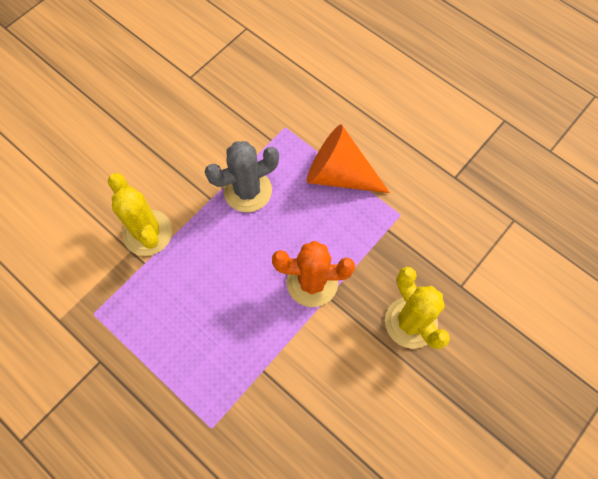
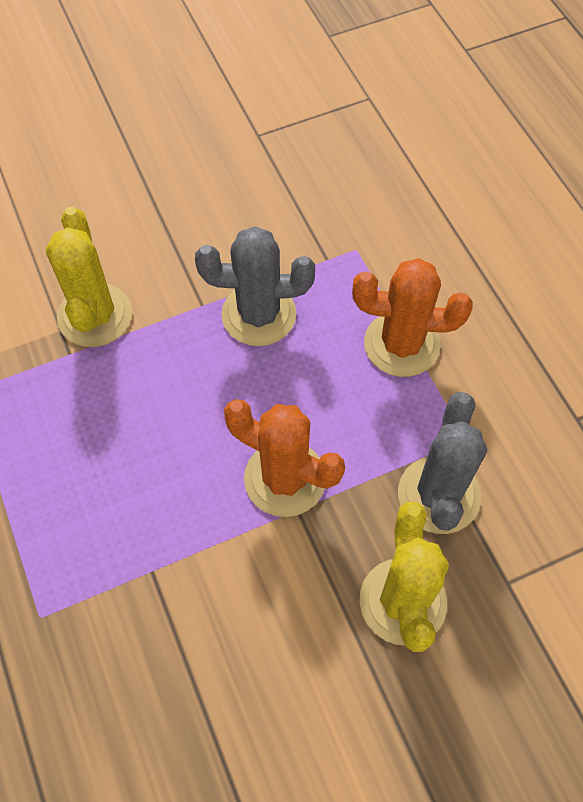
camera: 25 degrees right, 5 degrees down
(339, 174) = (401, 344): orange cone -> orange cactus
(401, 253) = (438, 495): none -> grey cactus

